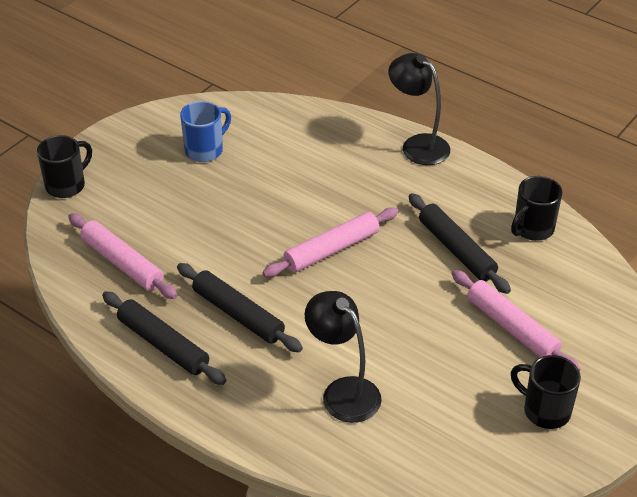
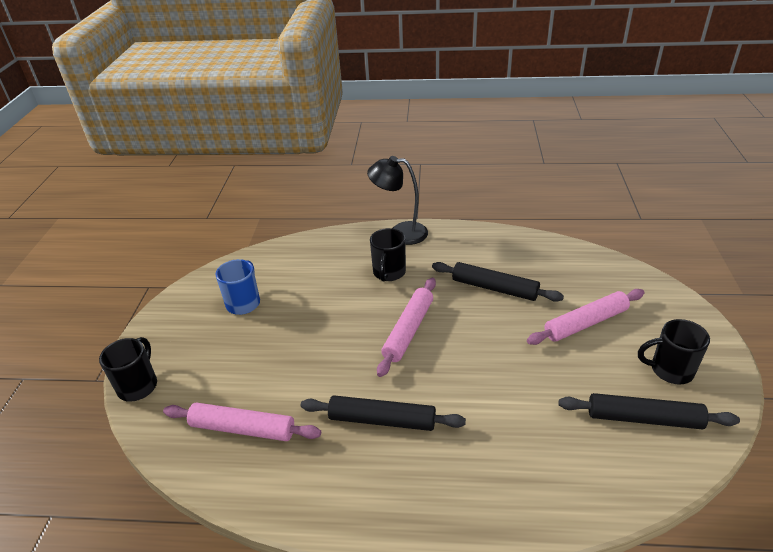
camera: 30 degrees left, 5 degrees down
(163, 345) = (340, 484): black rolling pin -> black rolling pin (644, 418)
(343, 391) = (524, 439): black lamp -> none
(512, 328) = (586, 323): pink rolling pin -> pink rolling pin turned 45 degrees counterclockwise
(532, 229) = (527, 252): black mug -> black mug (389, 273)

